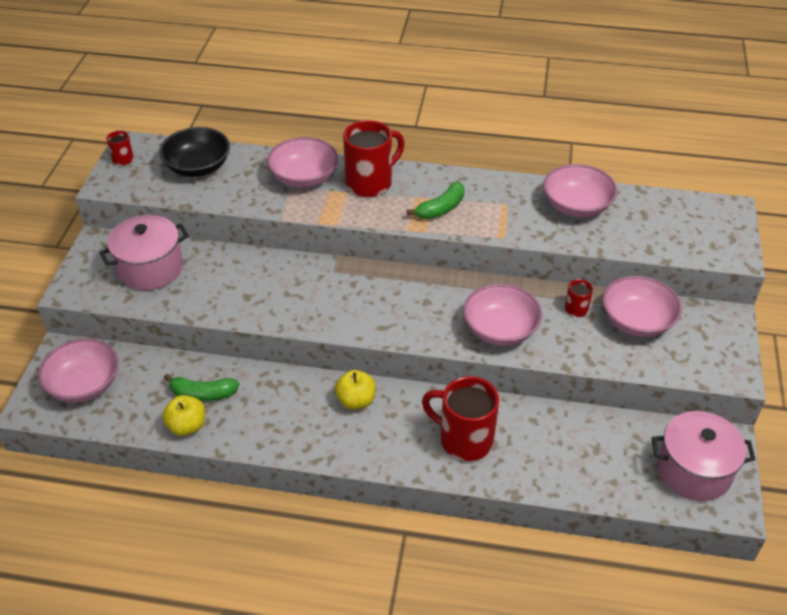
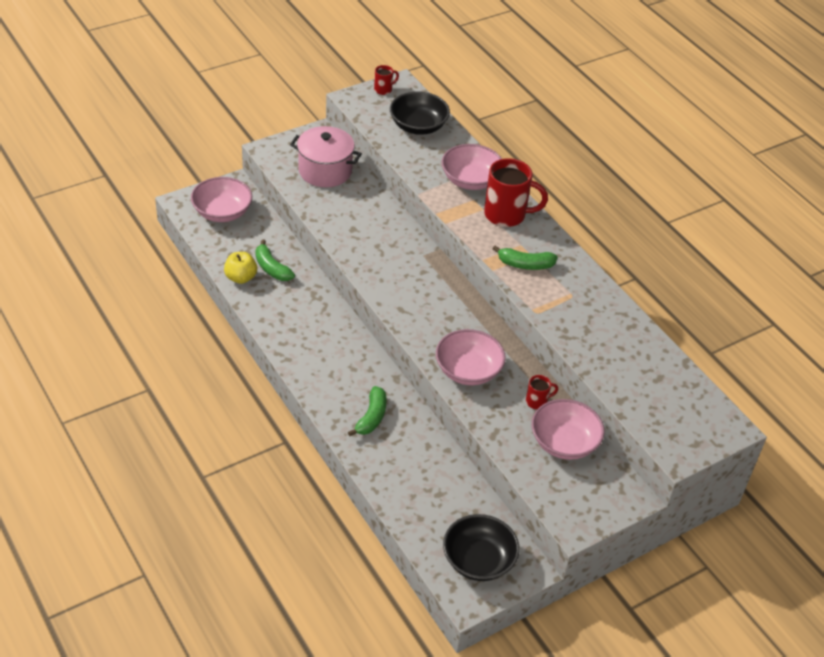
camera: 45 degrees right, 0 degrees up
(356, 401) = (345, 343): yellow apple -> none
(464, 439) = (371, 417): red mug -> green banana
(576, 206) = (619, 335): pink bowl -> none
(693, 470) = (478, 560): pink pot -> black bowl

